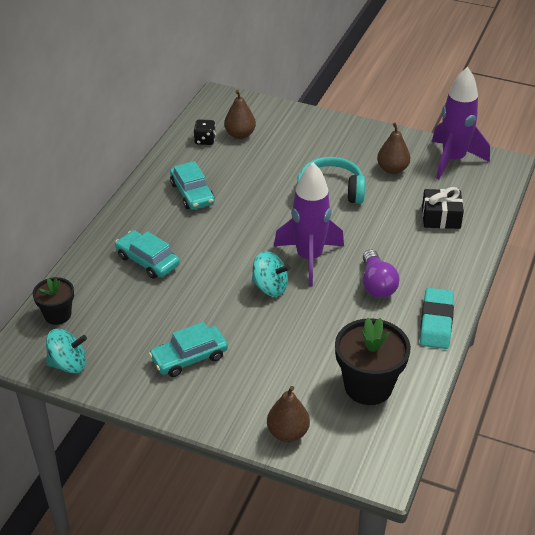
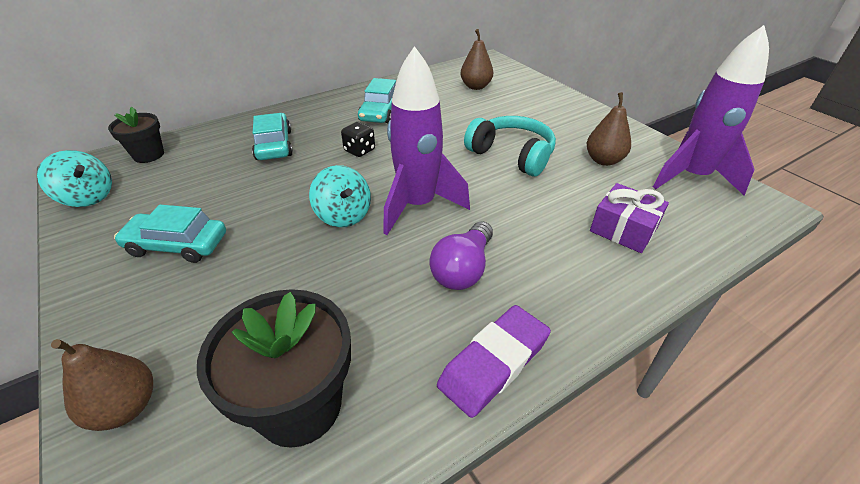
camera: 35 degrees right, 0 degrees up
(205, 140) = (441, 81): black dice -> black dice (359, 150)
(436, 322) = (494, 363): turquoise eraser -> purple eraser
(441, 217) = (623, 229): black gift -> purple gift

